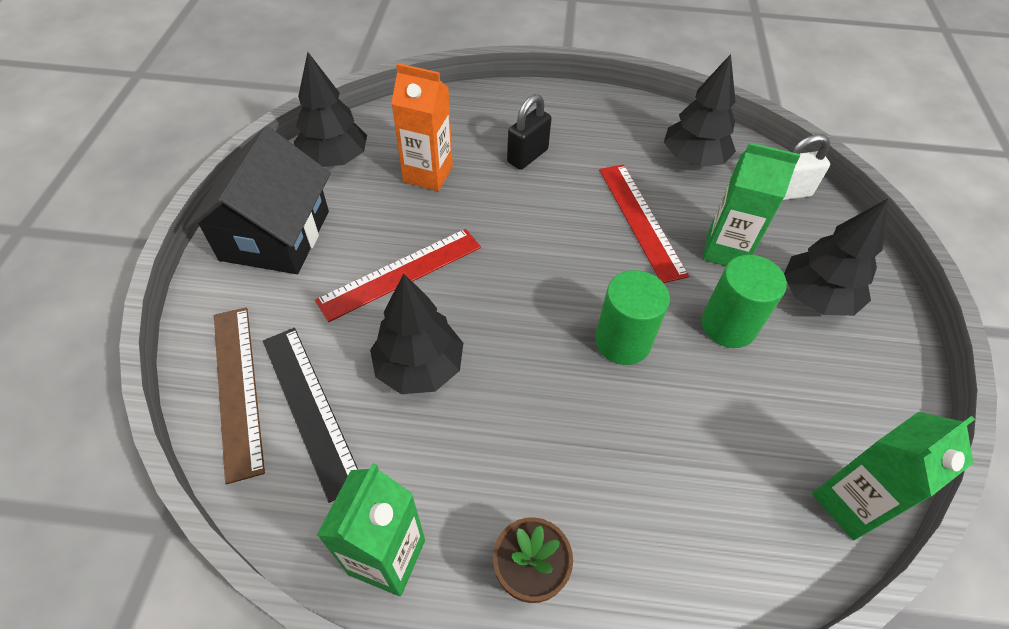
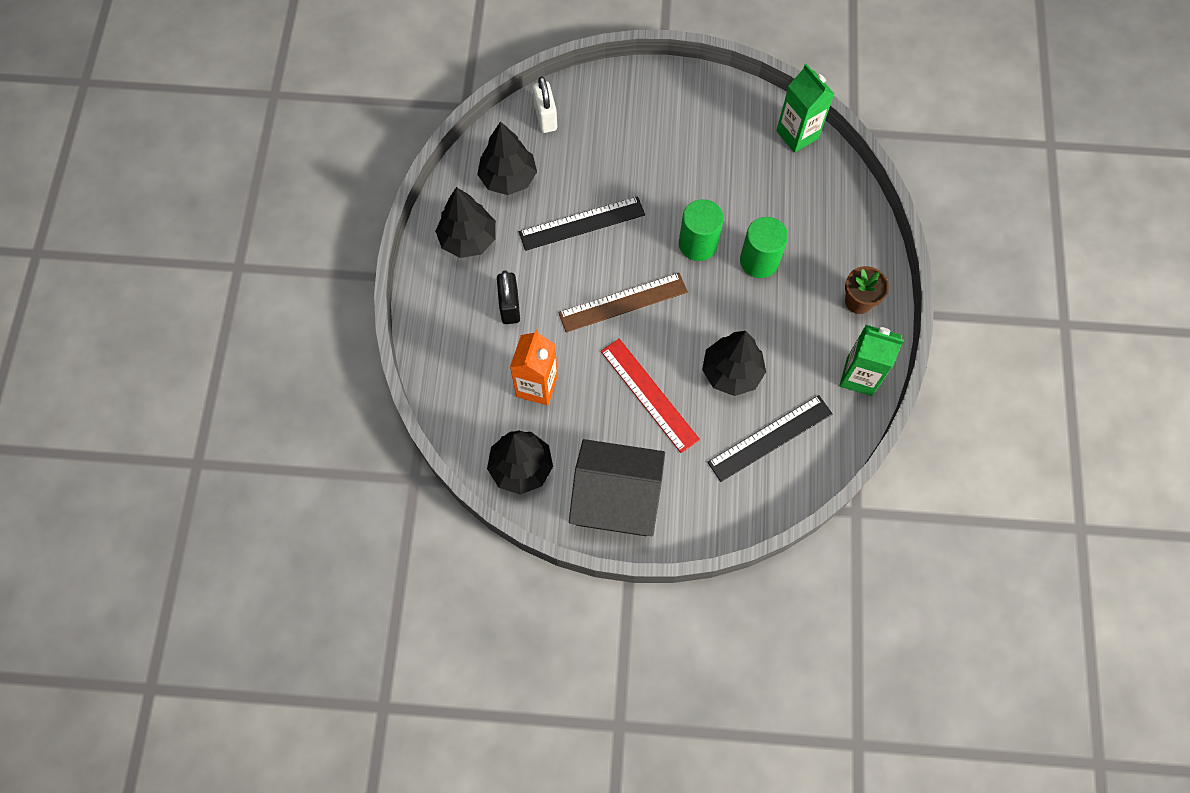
camera: 90 degrees left, 15 degrees up
(237, 388) = (760, 489): brown ruler -> brown ruler (623, 302)
(527, 156) = (510, 306): black padlock -> black padlock turned 45 degrees clockwise
(641, 220) = (582, 223): red ruler -> black ruler
(725, 250) = (609, 169): green carton -> none
(728, 325) = (678, 177): green cylinder -> green cylinder (759, 261)
(816, 297) = (649, 119): black tree -> black tree (468, 239)

